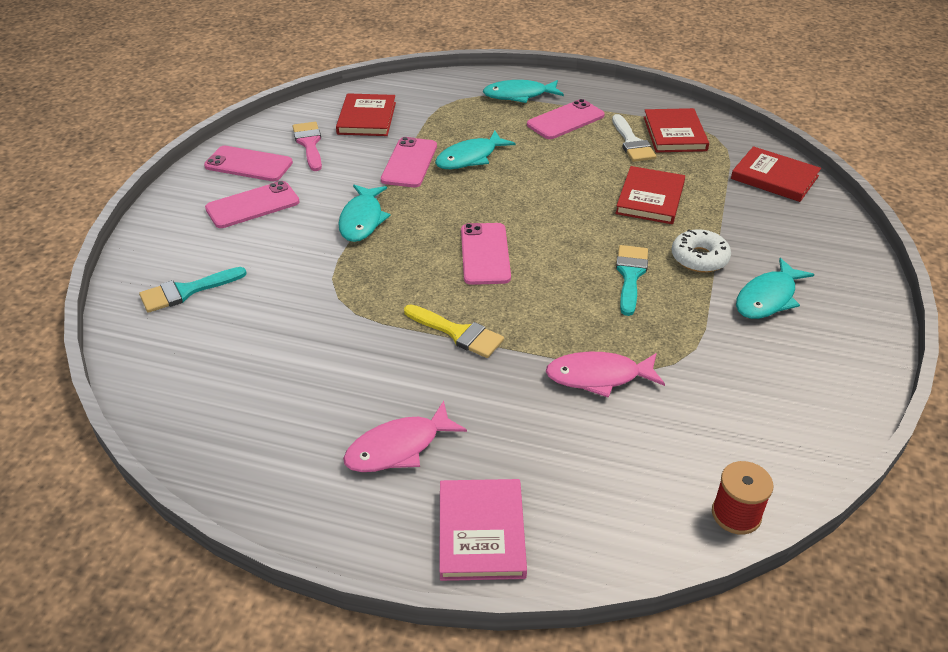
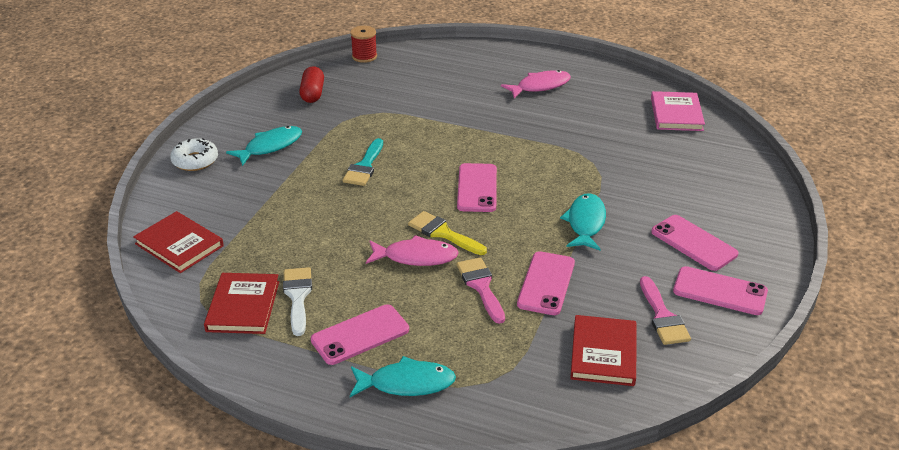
camera: 175 degrees left, 5 degrees down
(186, 291) = (713, 173): turquoise brush -> none
(252, 205) = (694, 243): pink phone -> pink phone turned 75 degrees clockwise
(458, 333) = (503, 137): yellow brush -> yellow brush (443, 233)
(470, 158) = (481, 286): turquoise fish -> pink brush
(481, 532) = (496, 57): pink book -> pink book (676, 114)
(598, 376) = (413, 110): pink fish -> pink fish (416, 257)
(650, 198) = (314, 229): red book -> none
(699, 258) = (302, 176): white donut -> white donut (195, 161)
(773, 404) = (312, 93): none -> red capsule

